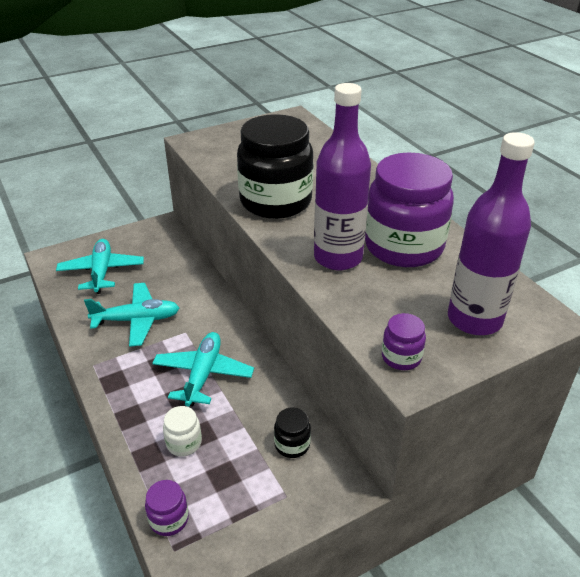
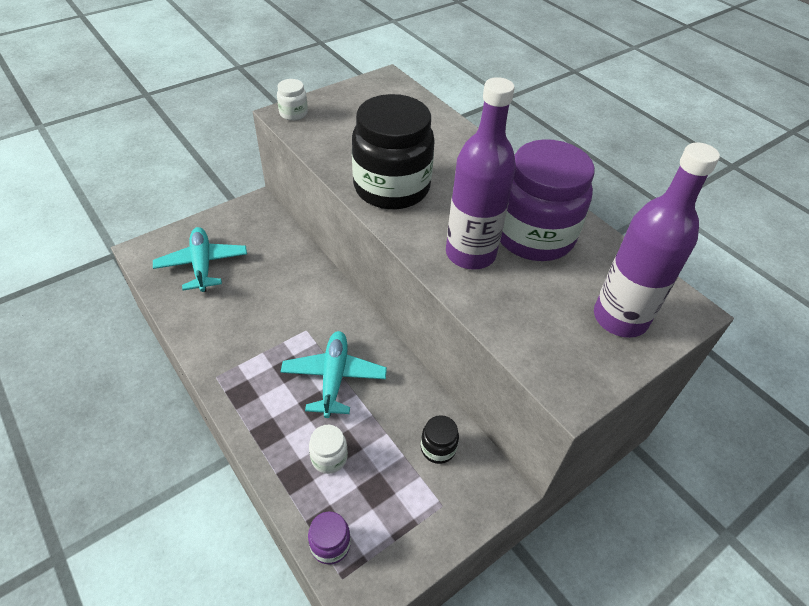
camera: 10 degrees left, 10 degrees up
(137, 320) = (252, 320): turquoise plane -> none
(200, 140) = (293, 113): none -> white jar
(401, 357) = (557, 369): purple jar -> none

